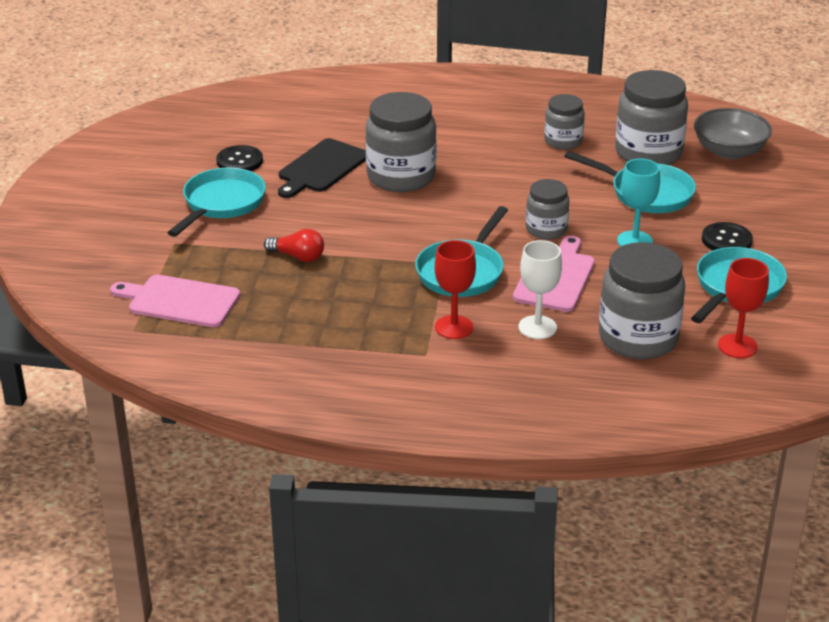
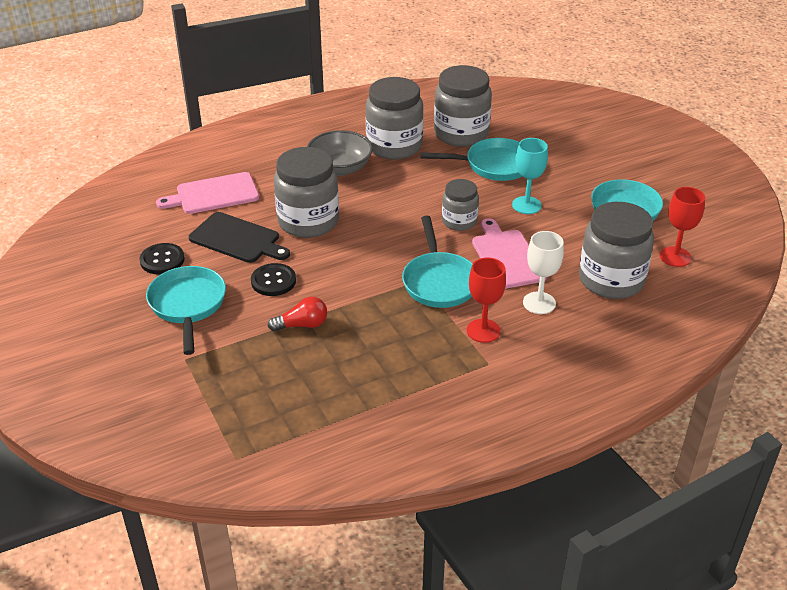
camera: 35 degrees left, 5 degrees up
(179, 301) = (247, 411): pink cutting board -> pink cutting board (213, 194)
(321, 168) = (237, 239): black cutting board -> black cutting board turned 60 degrees counterclockwise
(563, 141) = (394, 146): grey jar -> grey jar, size x1.73
(726, 240) = (581, 180): black button -> black button (273, 281)
(729, 151) = (510, 112): grey bowl -> grey bowl (340, 168)

